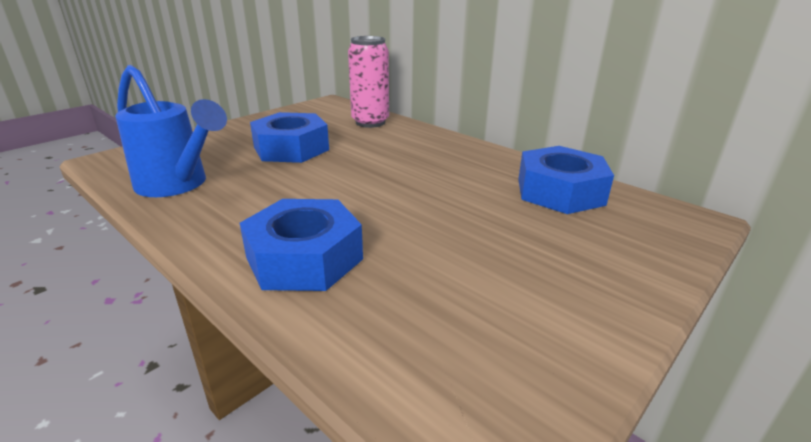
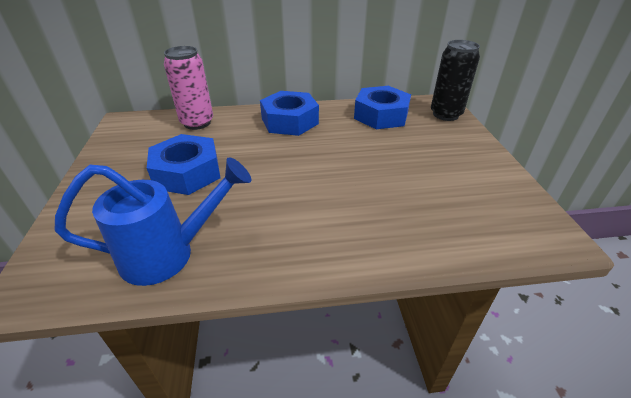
camera: 50 degrees left, 10 degrees up
(304, 258) = (360, 229): blue nut -> blue nut (290, 121)
(666, 234) = (445, 114): none -> black can

